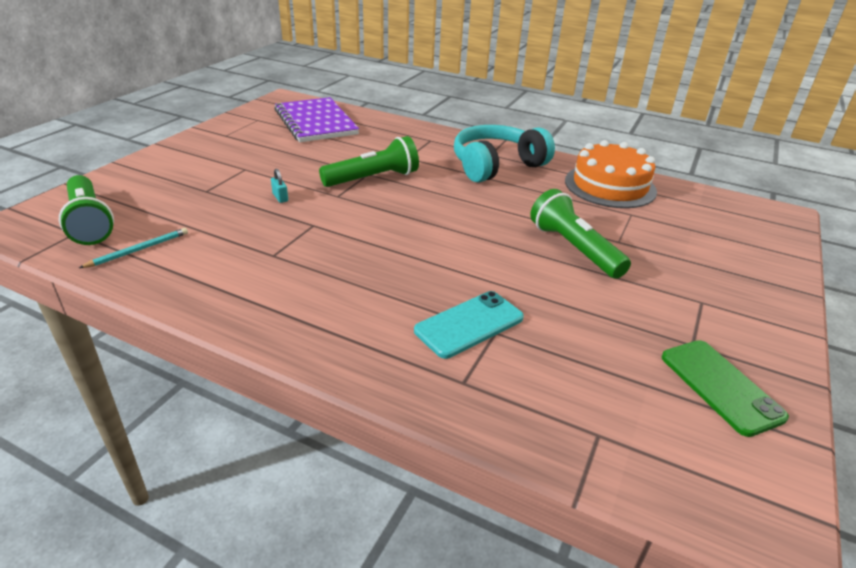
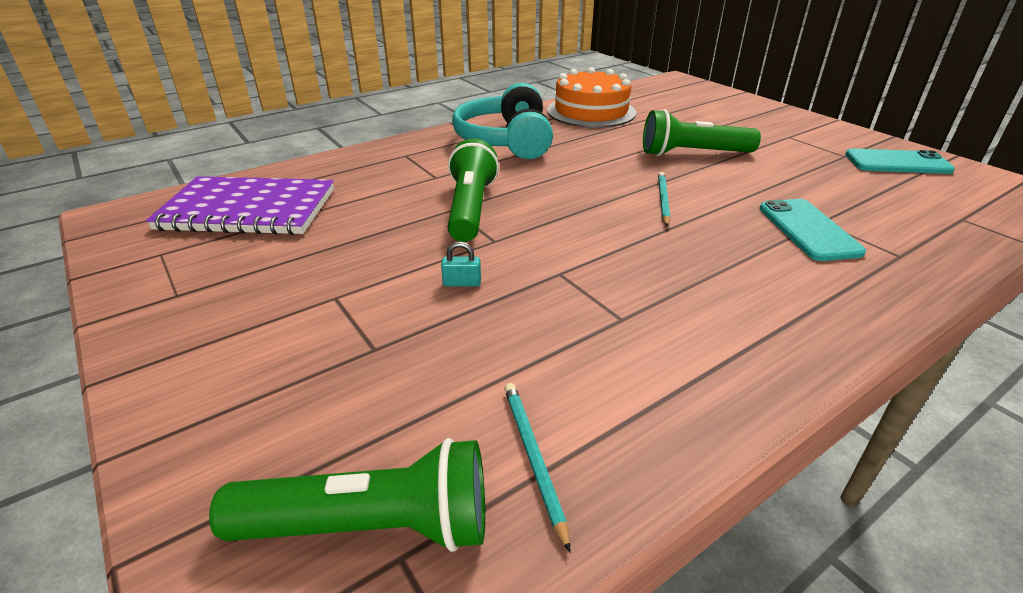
camera: 60 degrees left, 0 degrees up
(457, 246) = (663, 200): none -> turquoise pencil
(720, 386) = (897, 163): green phone -> turquoise phone

